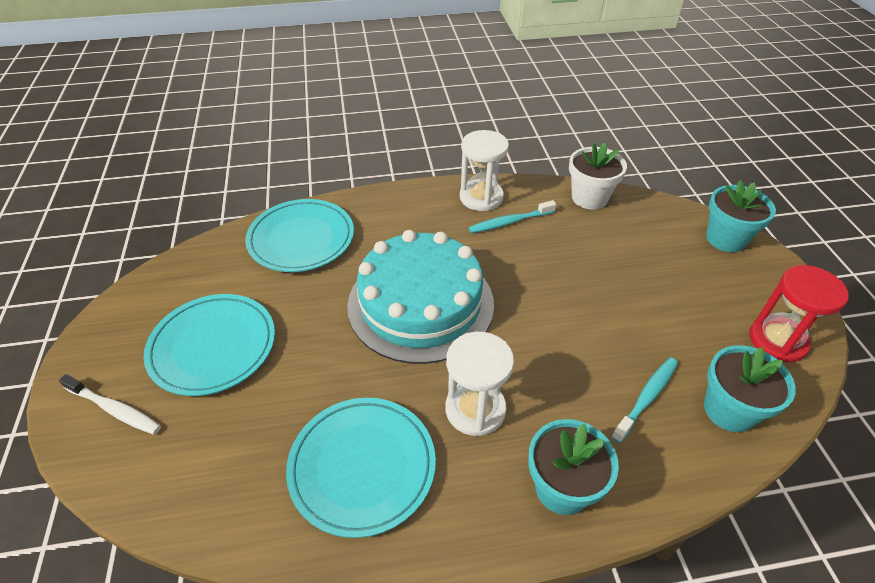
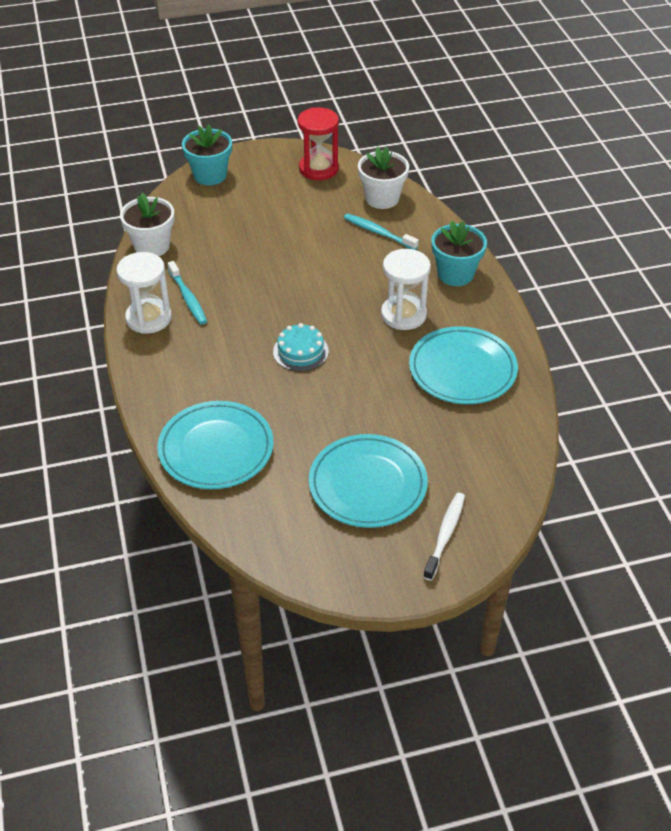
camera: 95 degrees left, 0 degrees up
(420, 304) = (300, 351): turquoise cake -> turquoise cake, size x0.42
(729, 410) = (382, 198): turquoise flower pot -> white flower pot

